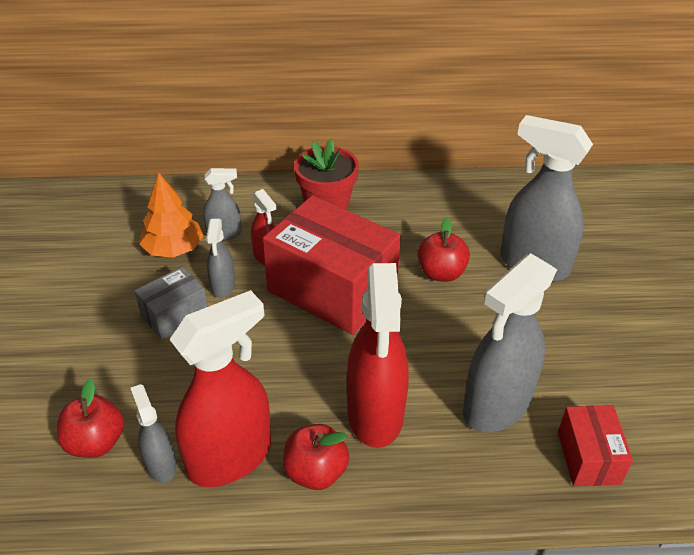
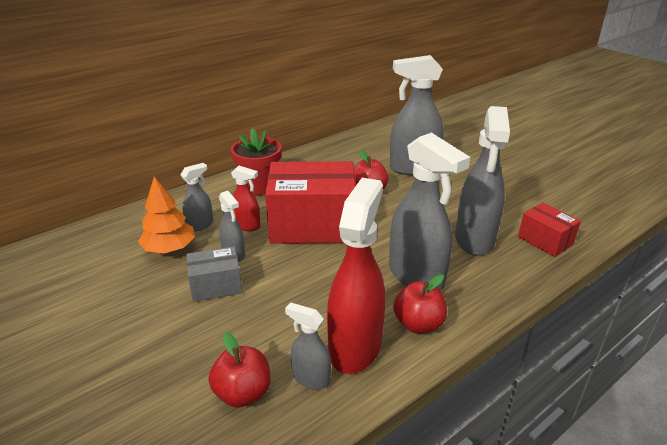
camera: 35 degrees left, 10 degrees down
(175, 315) = (216, 286): grey box -> grey box turned 60 degrees clockwise
(375, 414) = (416, 276): red spray bottle -> grey spray bottle

